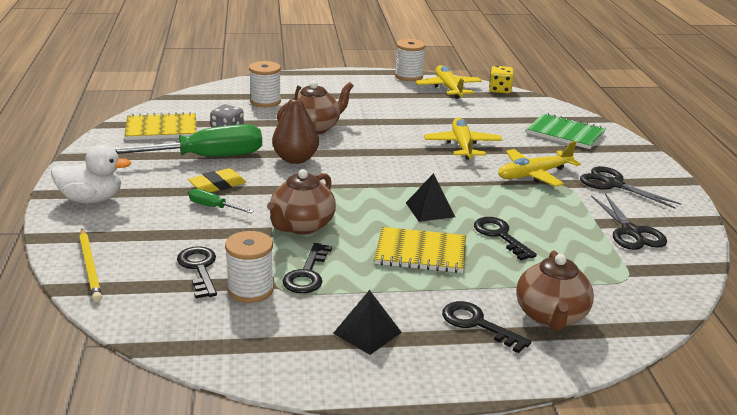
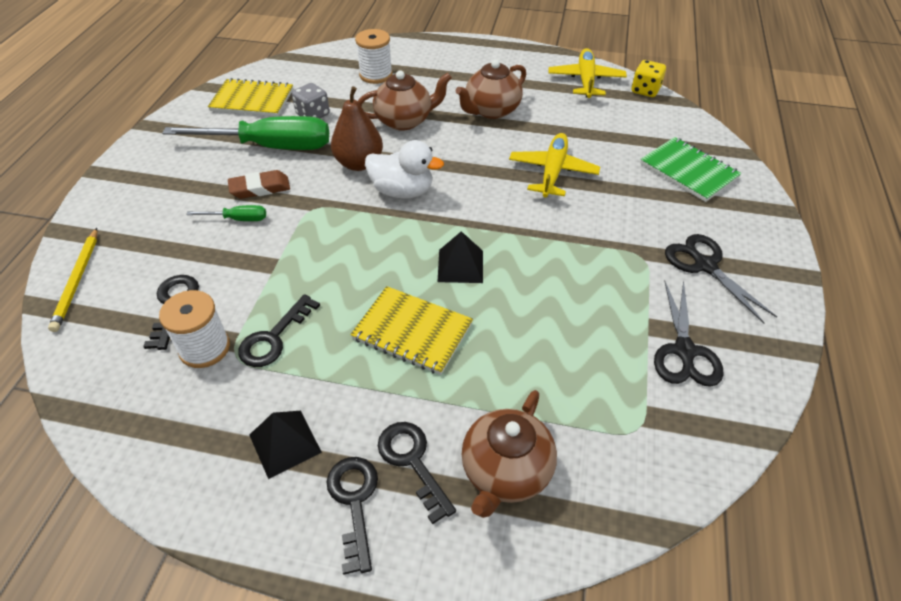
camera: 20 degrees right, 20 degrees up
(91, 199) = (133, 187): white duck -> white duck (402, 191)
(213, 207) = (238, 219): green screwdriver -> green screwdriver turned 135 degrees clockwise
(217, 185) = (260, 188): yellow eraser -> brown eraser
(301, 226) = (309, 264): brown teapot -> brown teapot (491, 110)
(408, 76) = (550, 56): white spool -> none
(500, 235) = (518, 323): black key -> black key (354, 502)
(534, 174) = (613, 232): yellow plane -> none

